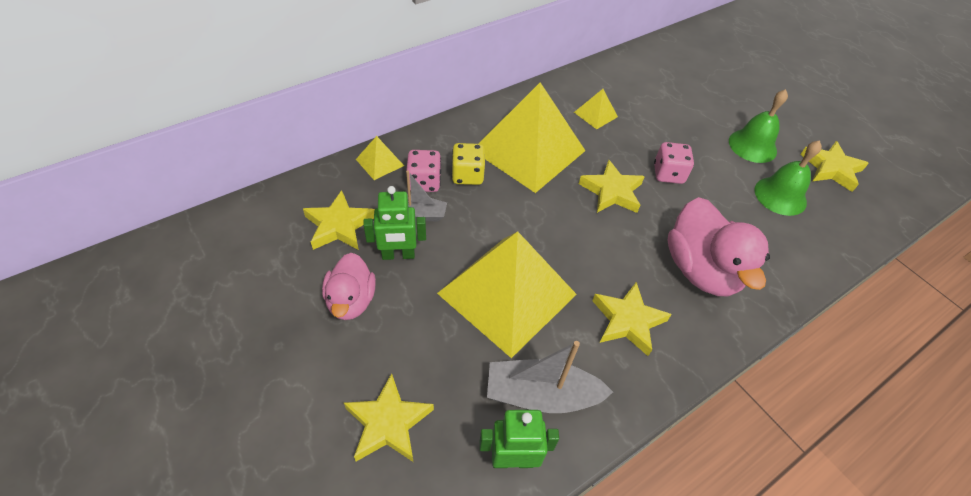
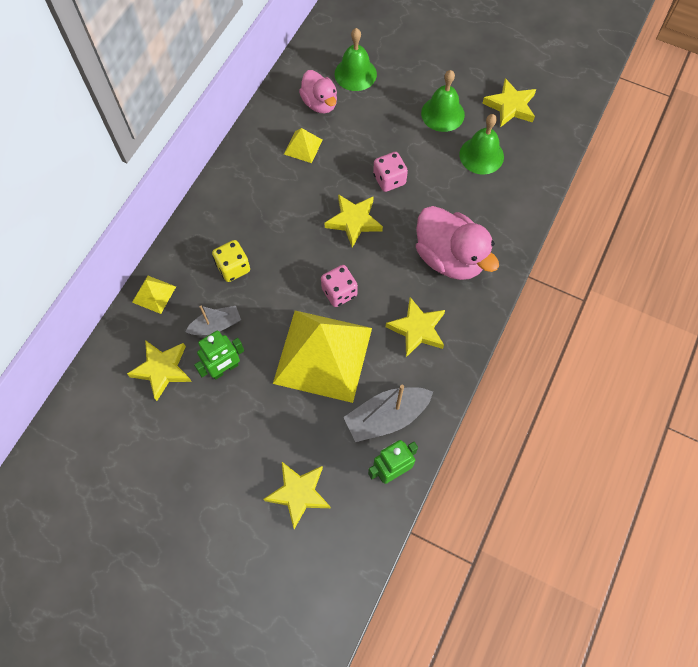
camera: 25 degrees left, 15 degrees up
(351, 301) = (215, 424): pink duck -> pink duck (320, 103)
(424, 182) = (203, 293): pink dice -> pink dice (339, 292)
(529, 150) = (268, 215): yellow pyramid -> none
(678, 83) = (355, 74): none -> green bell

